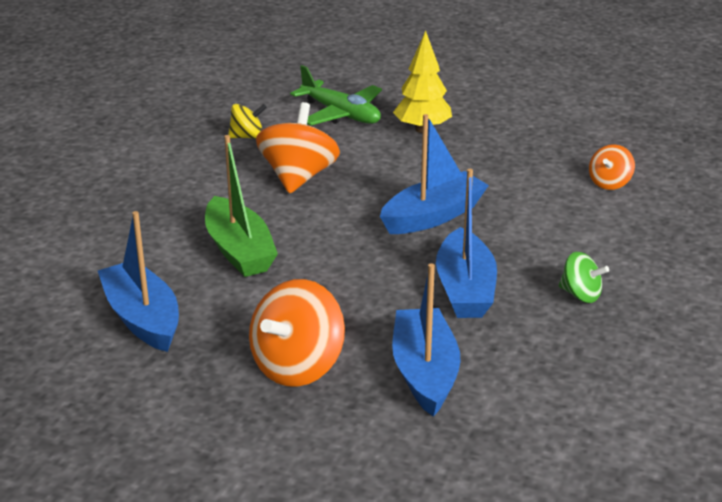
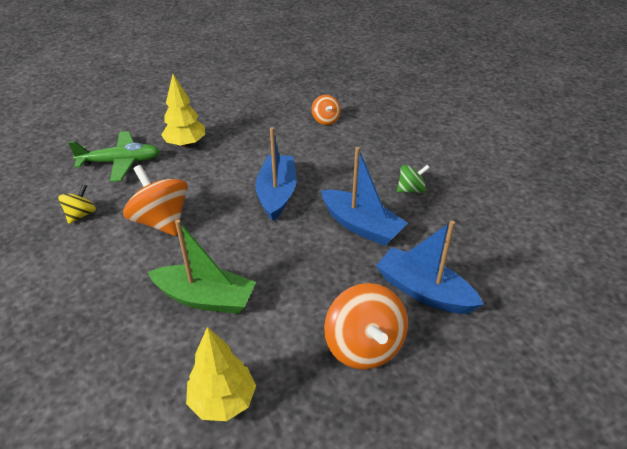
camera: 50 degrees left, 10 degrees up
(142, 318) = (223, 401): blue boat -> yellow tree

